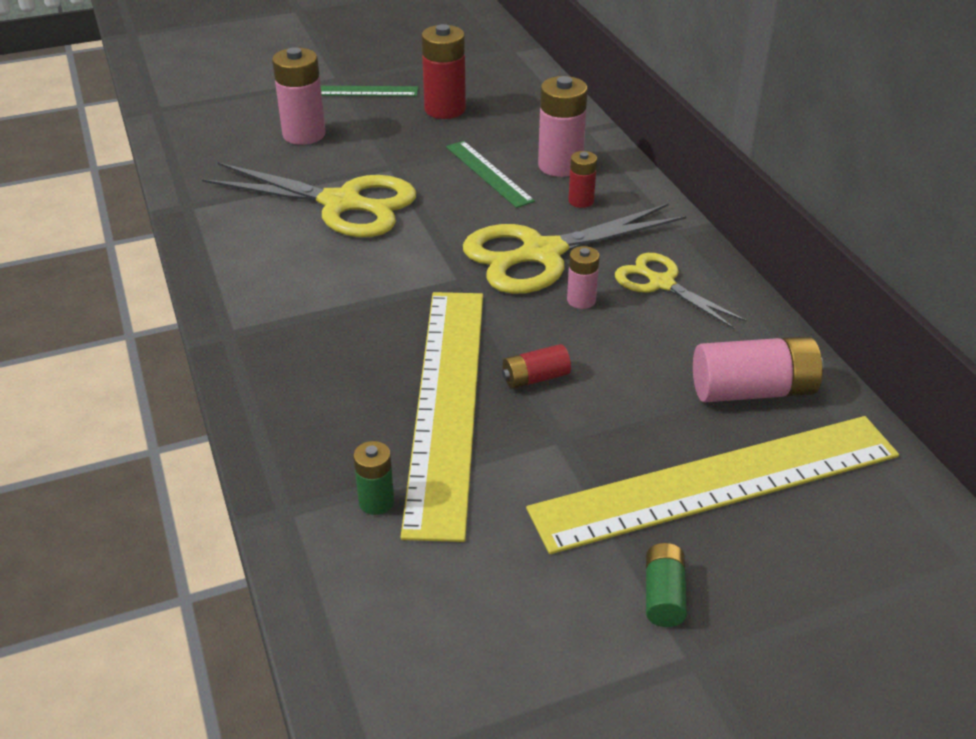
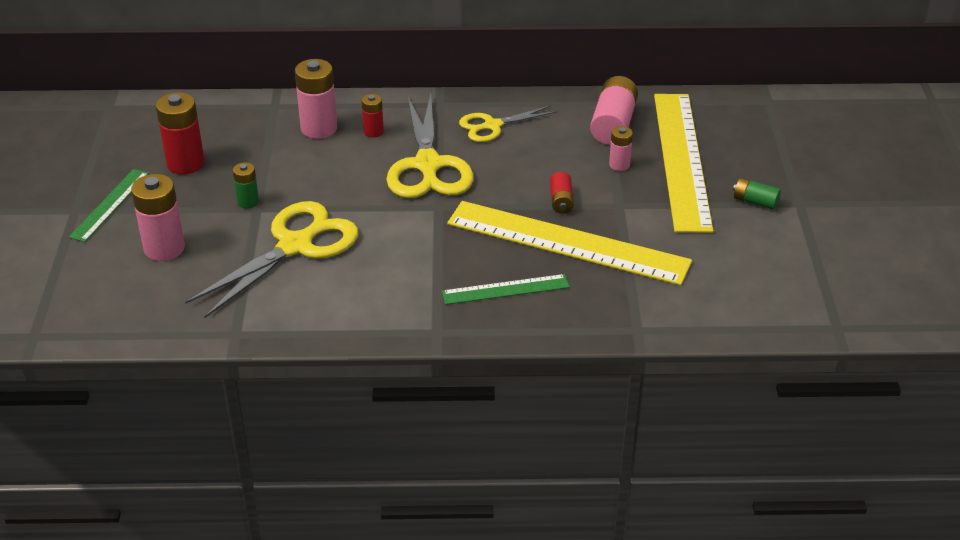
camera: 70 degrees left, 0 degrees up
(376, 502) = (645, 289): green battery -> green battery (248, 202)
(488, 173) = (304, 164): green ruler -> green ruler (505, 289)
(581, 300) = (491, 162): pink battery -> pink battery (619, 165)

